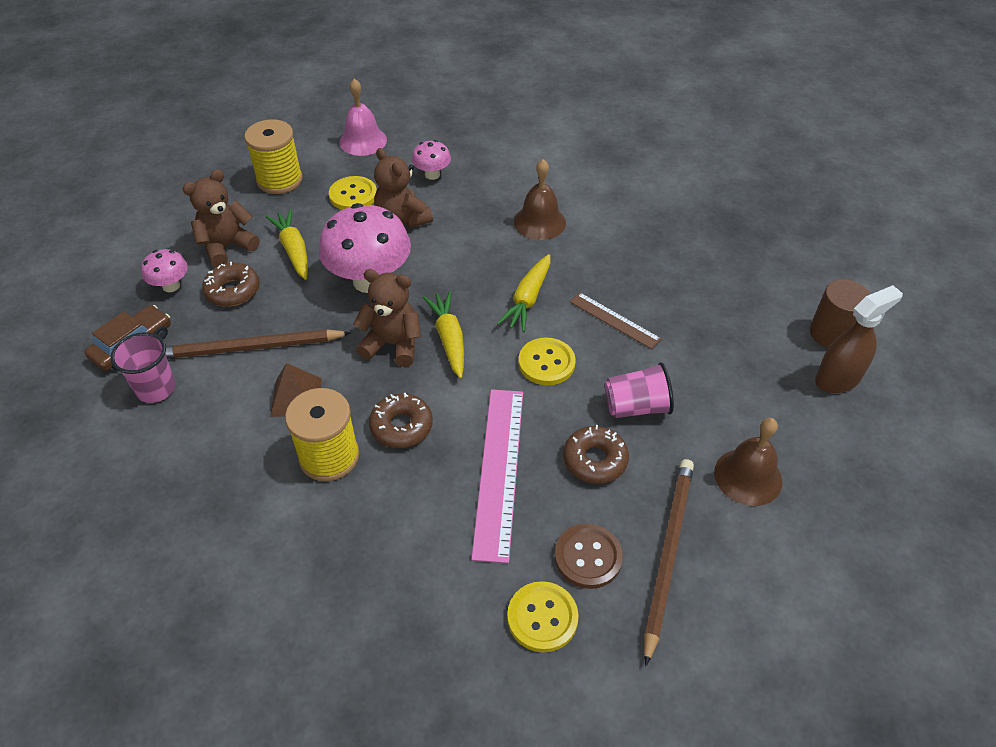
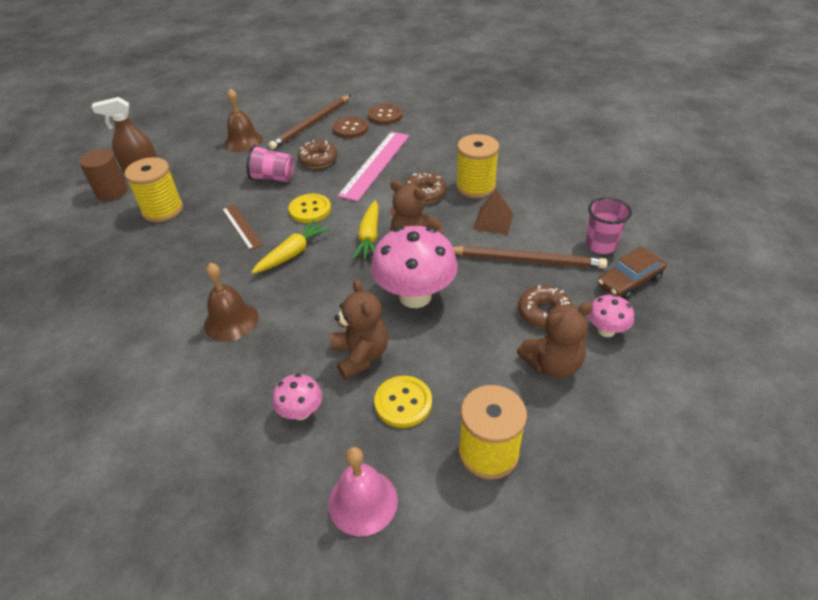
camera: 160 degrees left, 5 degrees down
(293, 250) = (482, 344): yellow carrot -> none
(542, 617) = (385, 116): yellow button -> brown button
(733, 321) = (163, 210): none -> yellow spool

